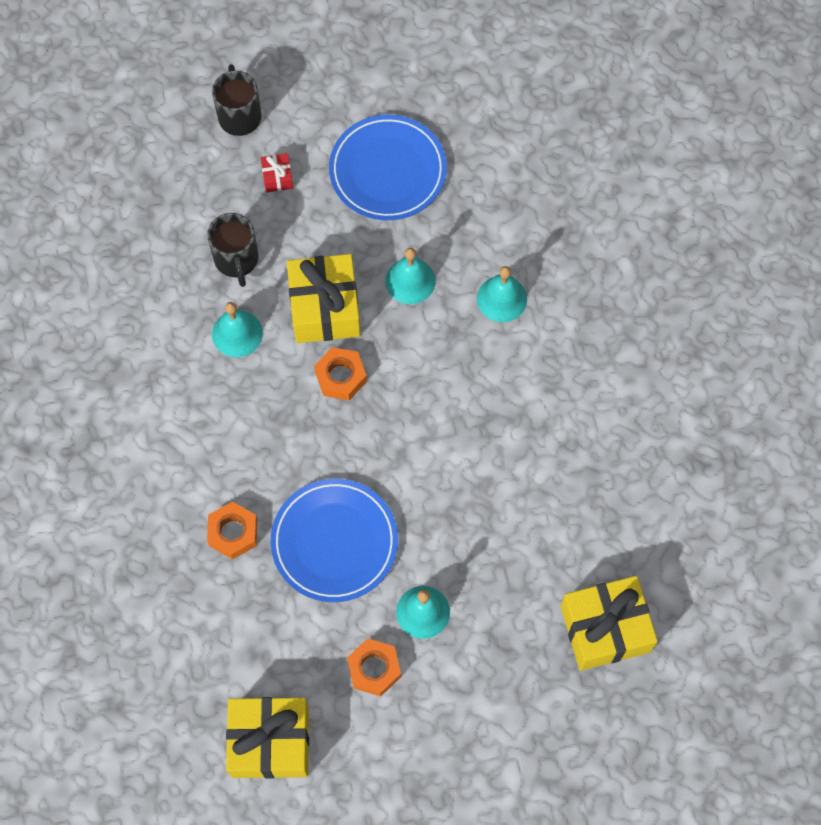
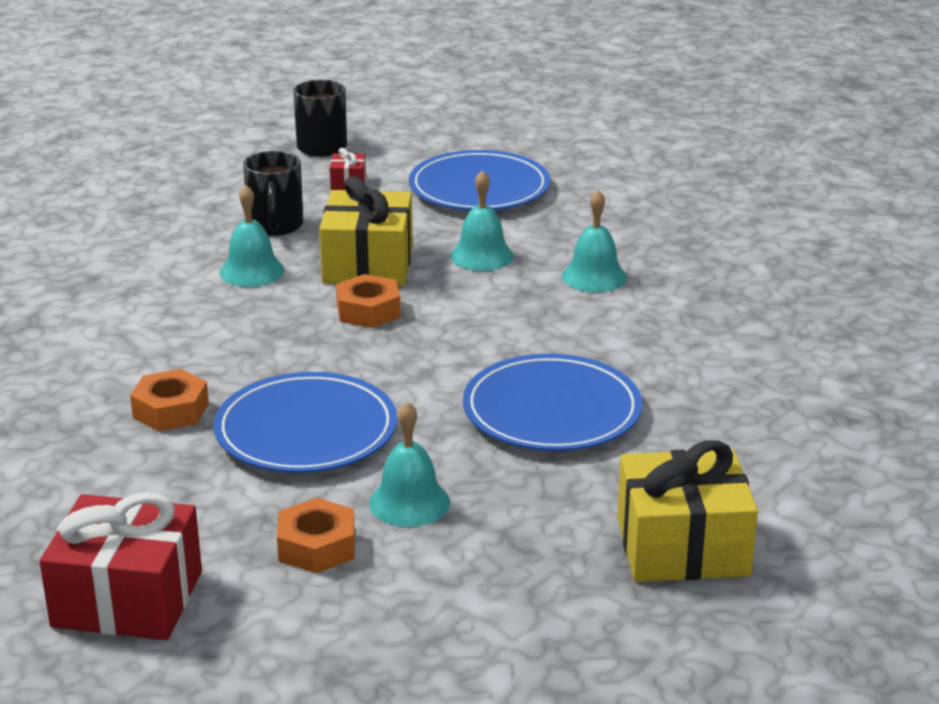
camera: 10 degrees right, 40 degrees down
(270, 742) = (127, 599): yellow gift -> red gift
(498, 489) = (552, 411): none -> blue plate

